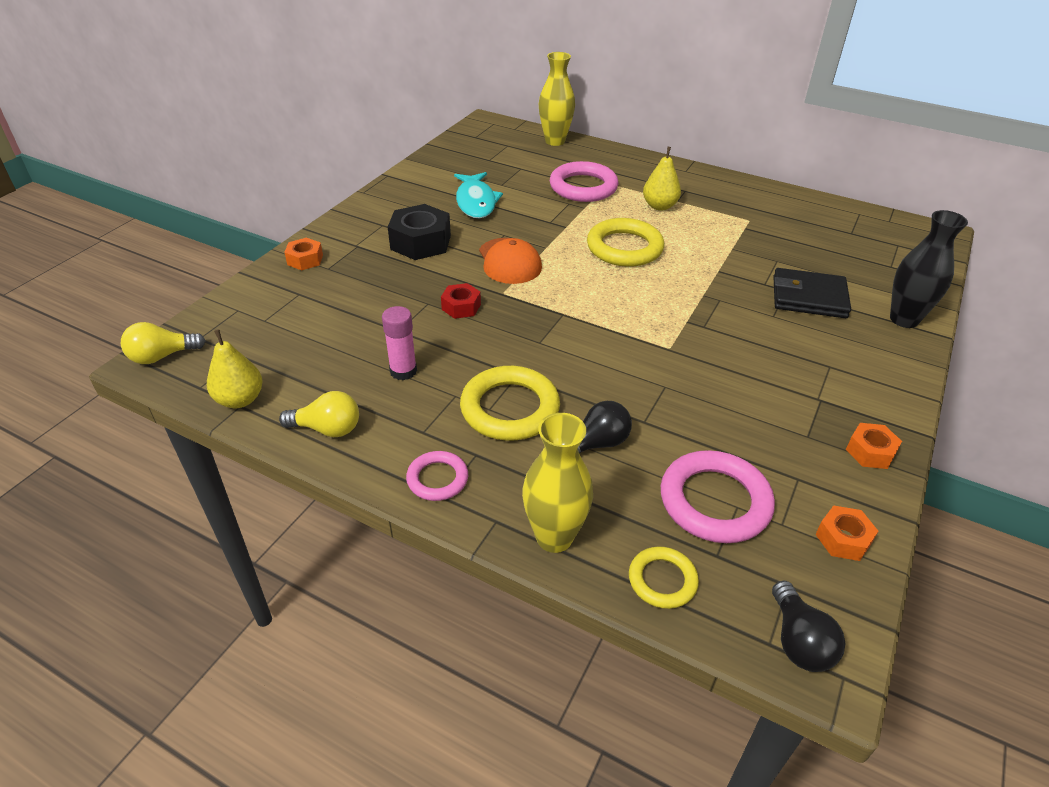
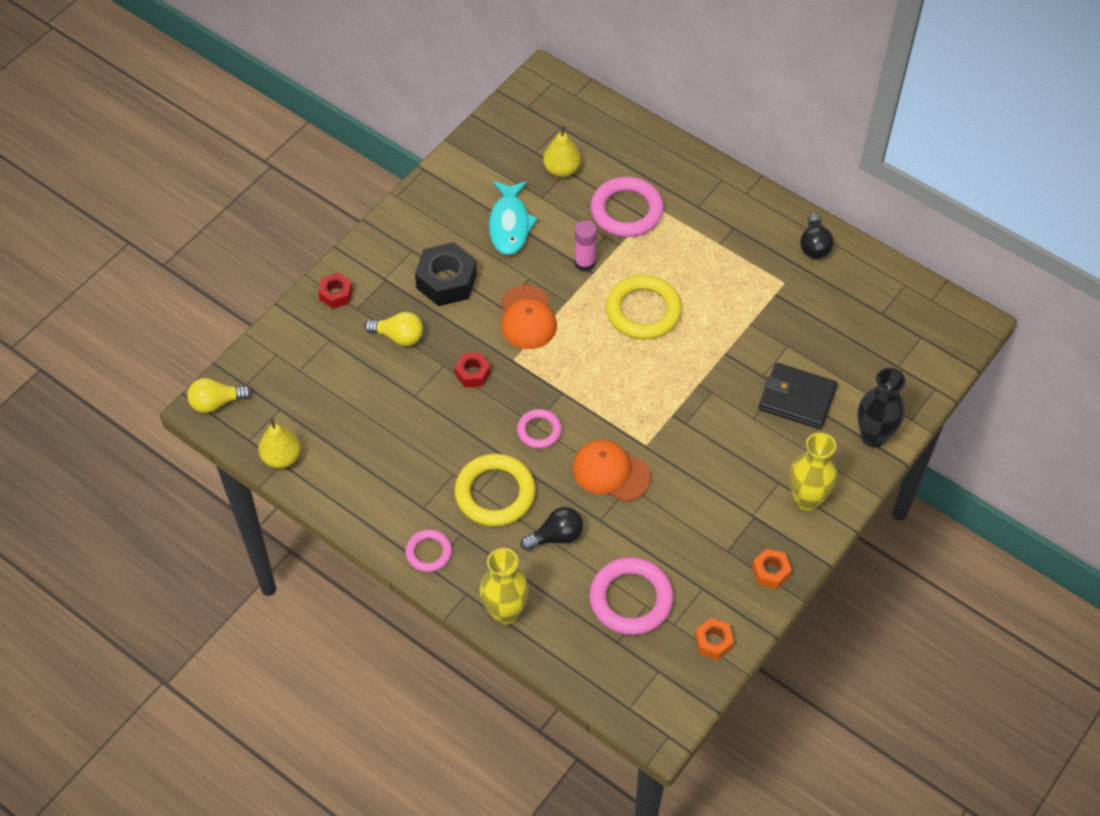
camera: 10 degrees right, 15 degrees up
(305, 260) = (336, 294): orange nut -> red nut
(327, 429) = (349, 495): yellow light bulb -> yellow light bulb (399, 336)
(403, 371) = (414, 443): pink glue stick -> pink glue stick (584, 263)
(546, 347) = (539, 430): none -> pink ring
(555, 141) = (615, 124): yellow vase -> yellow vase (806, 499)
(640, 375) = (611, 472): none -> orange cap
(659, 206) = (698, 251): yellow pear -> yellow pear (561, 169)
(662, 580) = (572, 655): yellow ring -> none
(798, 641) = (649, 709): black light bulb -> black light bulb (814, 245)

